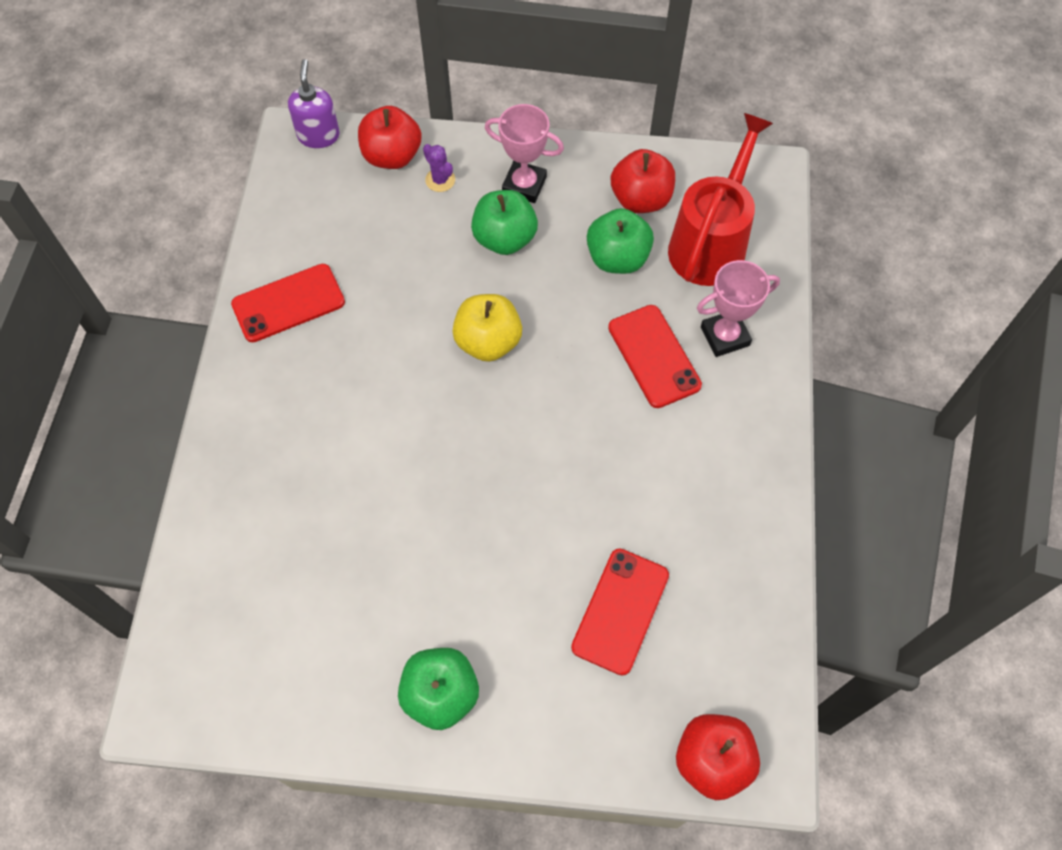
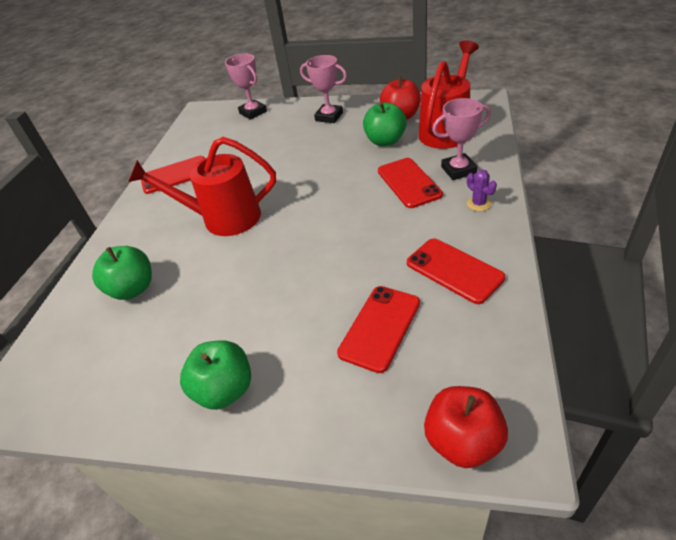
camera: 10 degrees right, 20 degrees down
(318, 135) = (213, 109): purple soap dispenser -> none
(385, 407) = (223, 218): none -> red watering can
(392, 156) = (253, 112): red apple -> pink trophy
(440, 180) = (279, 119): purple cactus -> purple cactus (479, 204)
(488, 342) = (297, 183): yellow apple -> none
(504, 238) = (314, 138): green apple -> green apple (133, 289)
(711, 525) = (454, 270): none -> red phone

